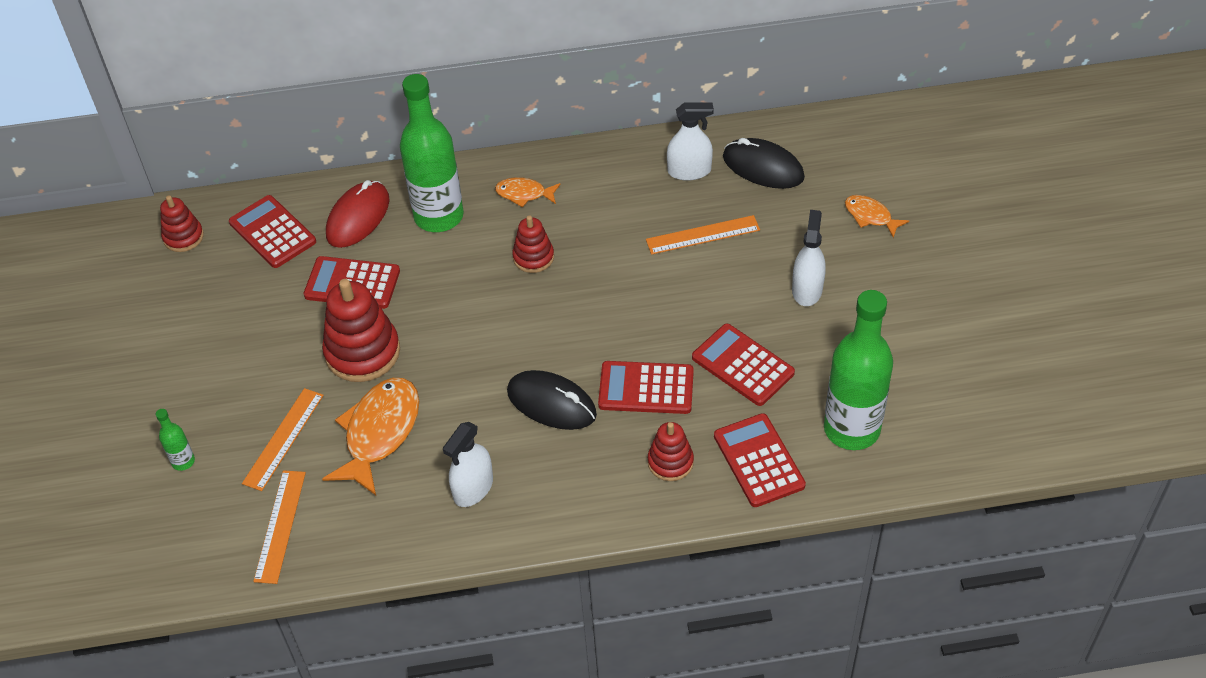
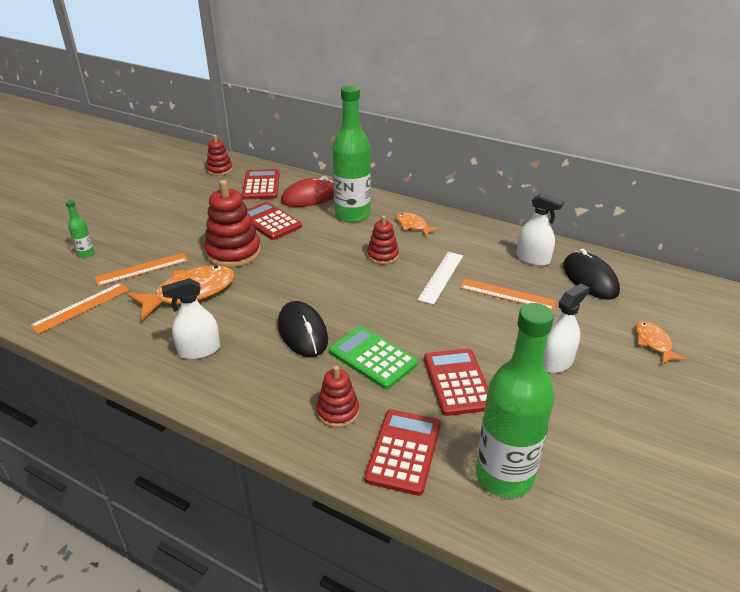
camera: 35 degrees right, 15 degrees down
(620, 250) = (441, 277): none -> white ruler
(646, 388) = (372, 358): red calculator -> green calculator

